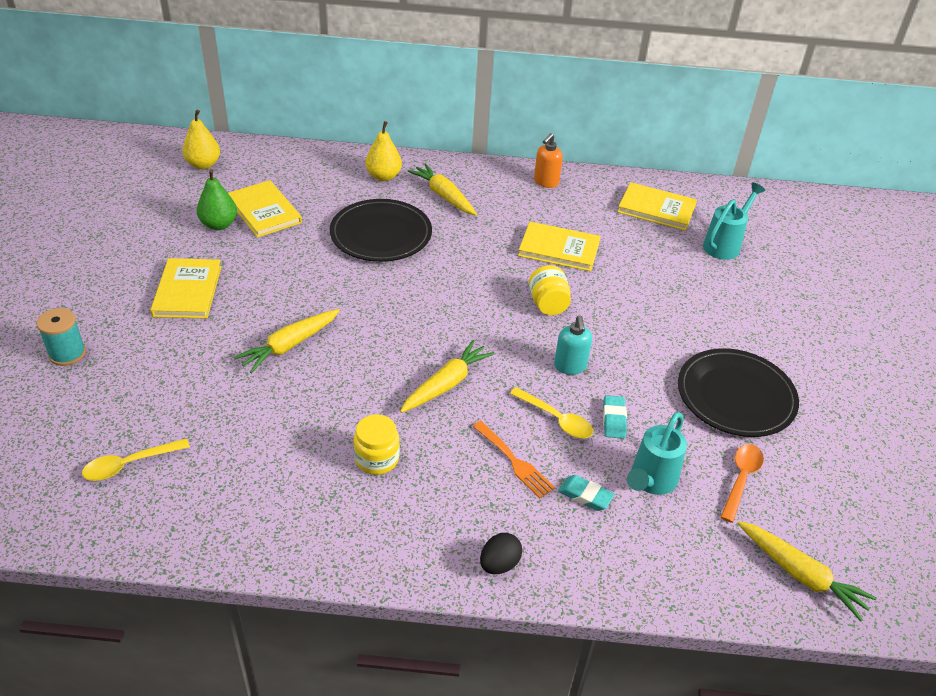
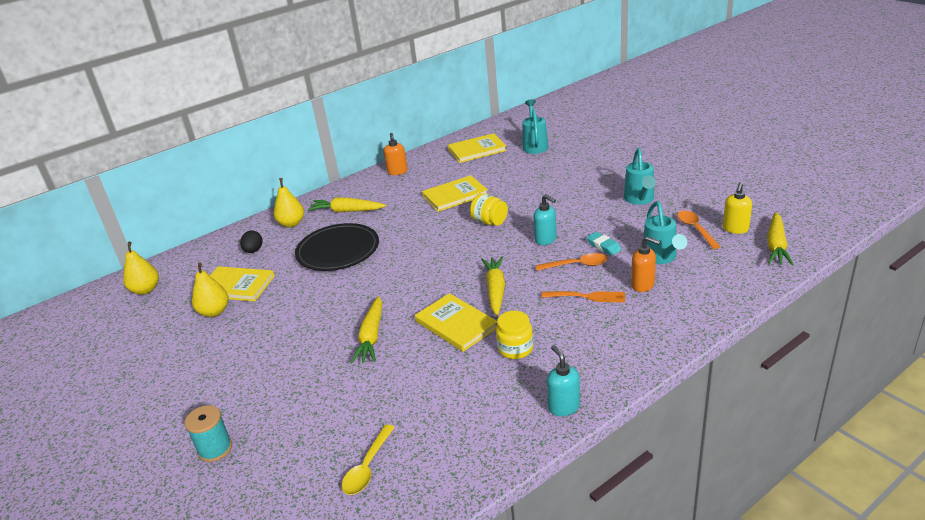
camera: 35 degrees left, 10 degrees down
(188, 291) = (251, 357): yellow book -> yellow book (456, 324)
(219, 224) = (214, 312): green pear -> yellow pear
(331, 552) = (563, 407): none -> turquoise soap dispenser
(499, 564) = (653, 342): black egg -> black egg (253, 251)
(556, 419) = (576, 265): yellow spoon -> orange spoon
(585, 495) = (643, 285): turquoise eraser -> orange soap dispenser
(735, 396) = (640, 200): black plate -> turquoise watering can
(786, 516) = (735, 229): none -> yellow soap dispenser
(801, 575) = (776, 246): yellow carrot -> yellow carrot turned 105 degrees clockwise

